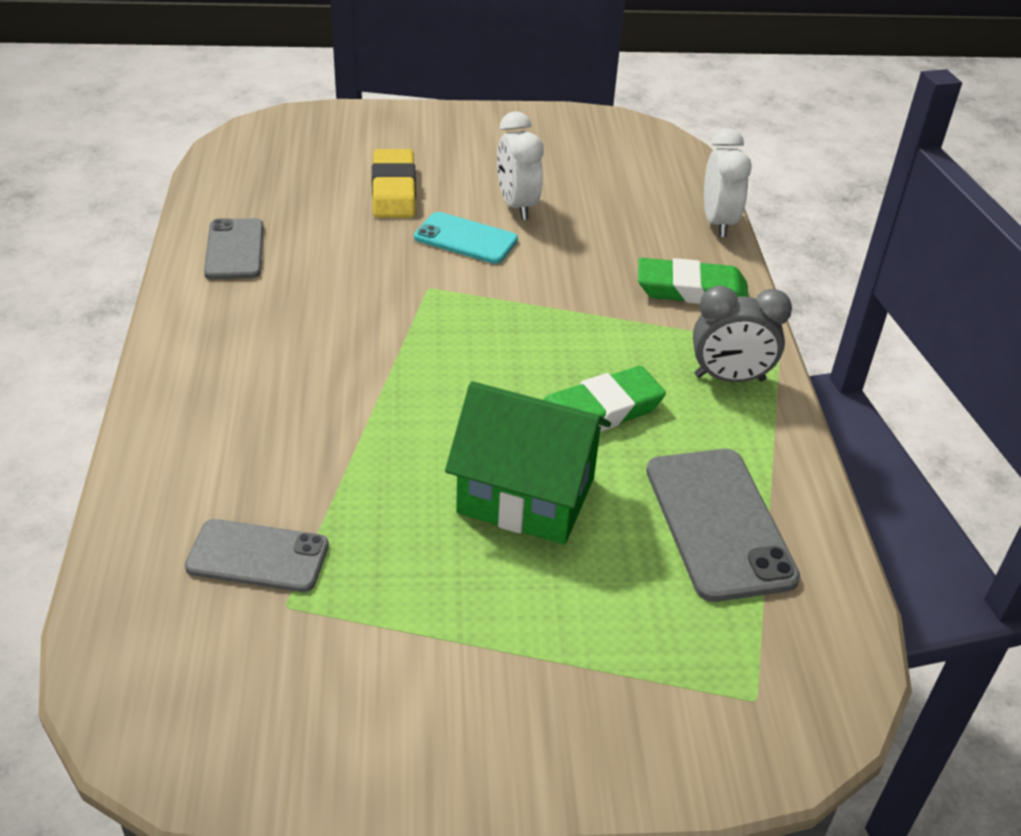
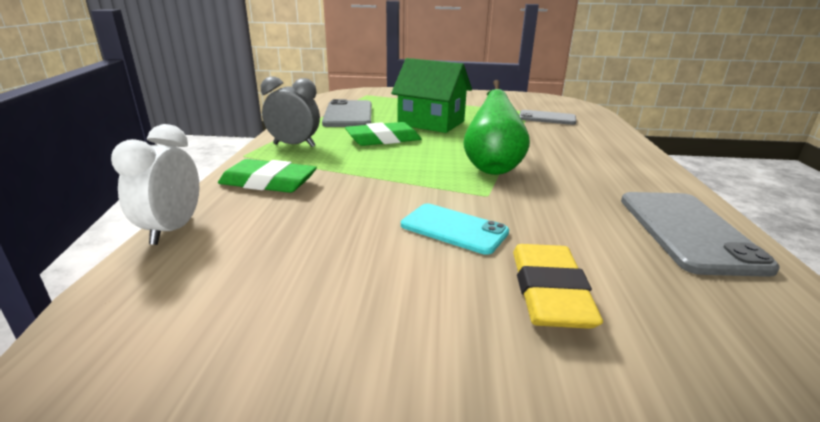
camera: 170 degrees left, 15 degrees down
(234, 249) = (687, 231): grey phone -> grey phone, size x1.52
(416, 344) = (492, 167): none -> green pear
(517, 206) = (388, 261): white clock -> none

